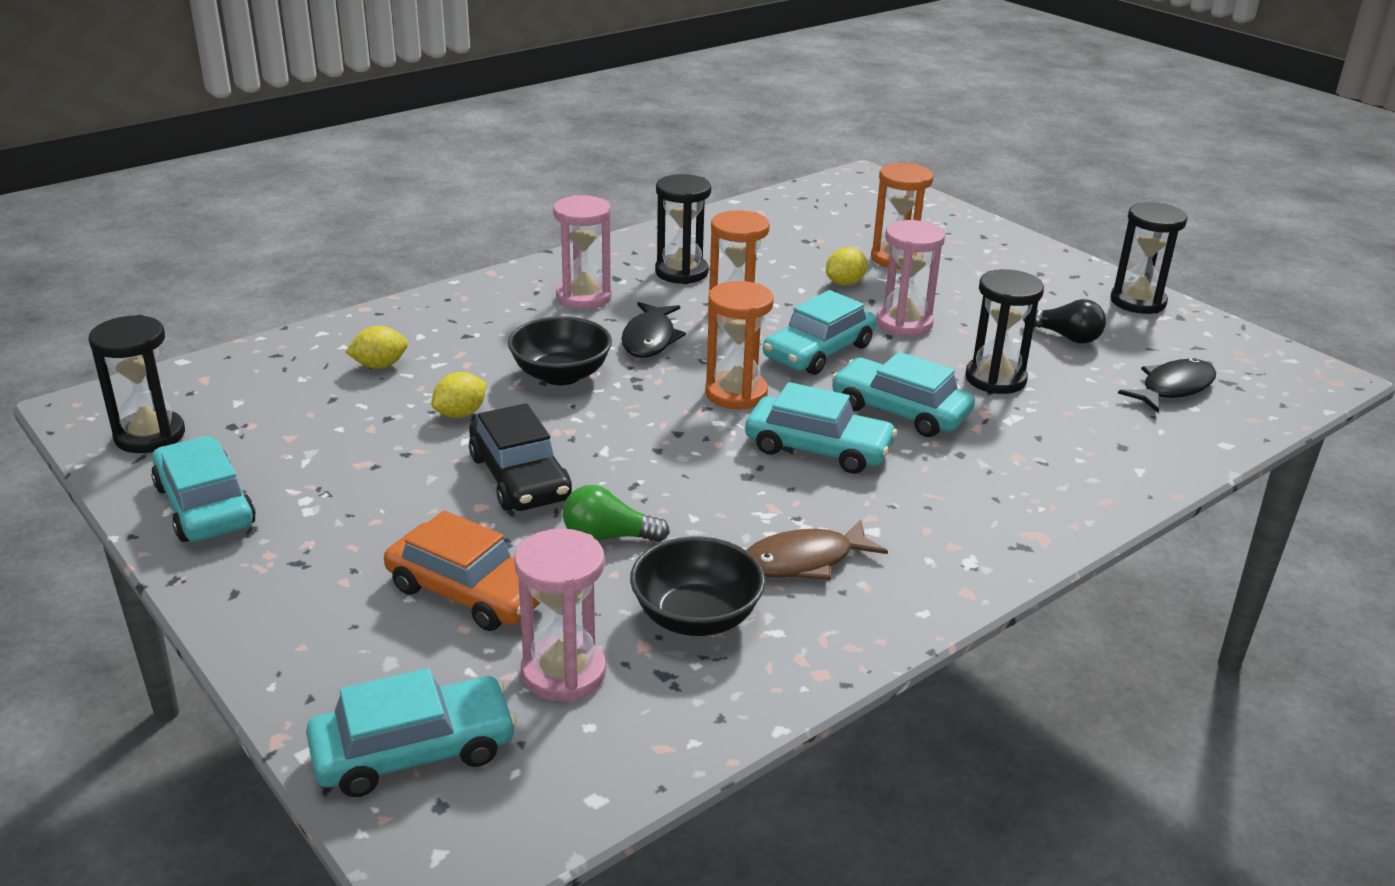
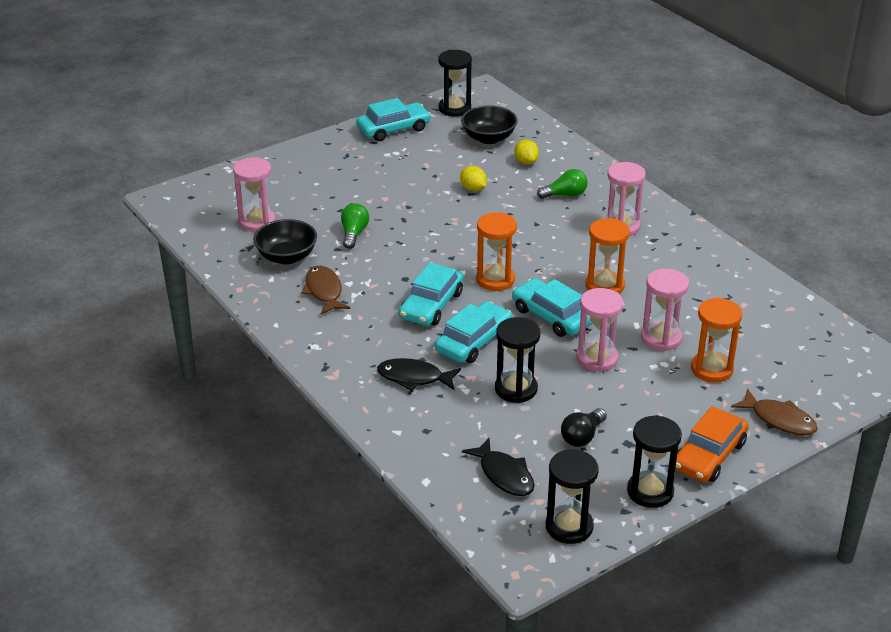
camera: 95 degrees right, 5 degrees up
(413, 751) = (220, 189): turquoise car -> none
(469, 592) = (317, 197): orange car -> orange car (709, 455)
(491, 335) = (565, 195): none -> green light bulb
(519, 477) = (409, 208): black car -> none
(561, 375) = (517, 219): black bowl -> black bowl (488, 138)
(650, 339) = (564, 250): black fish -> black fish (414, 378)
(681, 272) = (667, 266): black hourglass -> black hourglass (569, 527)
(845, 283) = (661, 338): yellow lemon -> pink hourglass
(971, 231) = (779, 419): none -> brown fish

